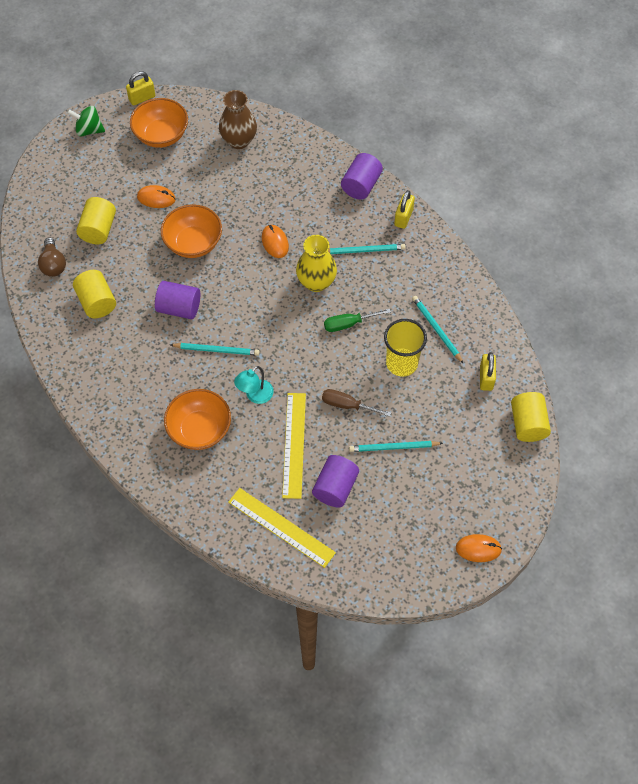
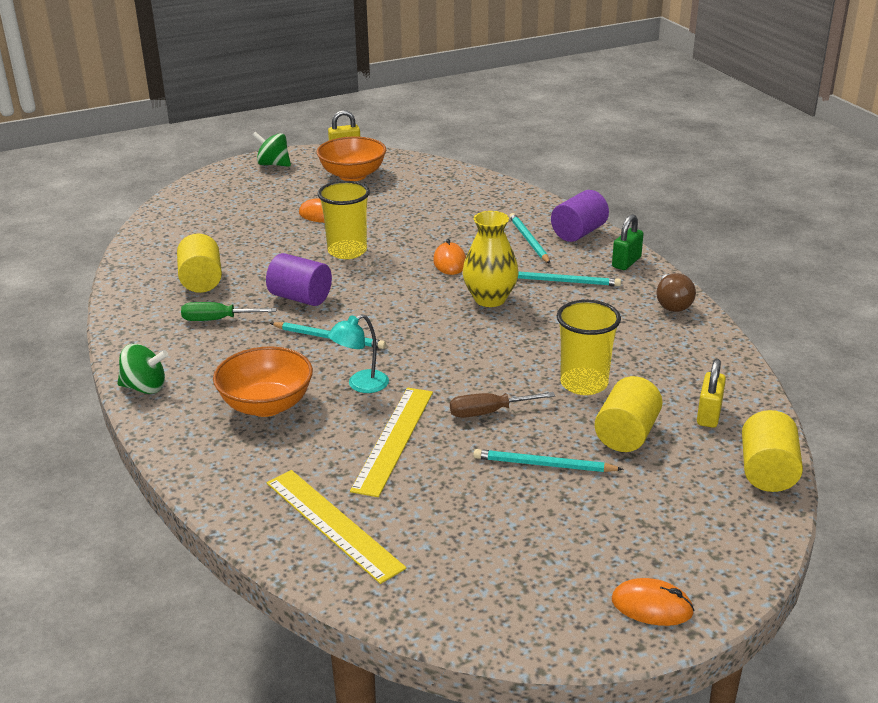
camera: 15 degrees right, 30 degrees down
(53, 264) = (169, 247): brown light bulb -> brown light bulb (672, 304)
(98, 229) = (240, 229): yellow cylinder -> yellow cylinder (626, 434)
(109, 430) = (145, 387): none -> green spinning top
(193, 243) = (347, 251): orange bowl -> yellow cup
(239, 141) = (441, 187): brown vase -> none
(335, 487) = (436, 494): purple cylinder -> none
(347, 405) = (489, 412): brown screwdriver -> brown screwdriver turned 45 degrees counterclockwise
(349, 324) = (520, 339): green screwdriver -> green screwdriver (218, 320)
(403, 217) = (626, 262): yellow padlock -> green padlock
(436, 330) = (645, 360): turquoise pencil -> turquoise pencil (529, 241)

